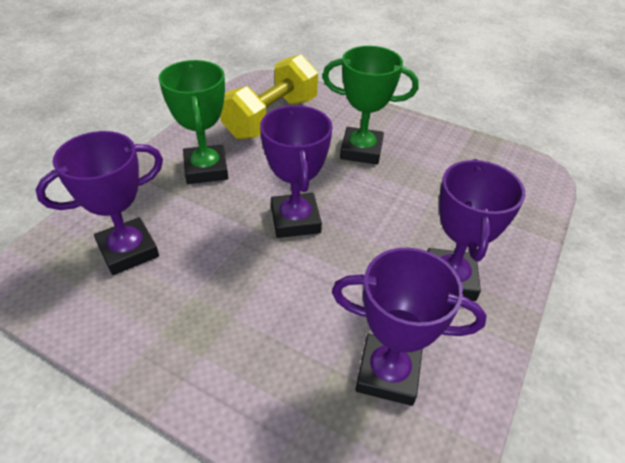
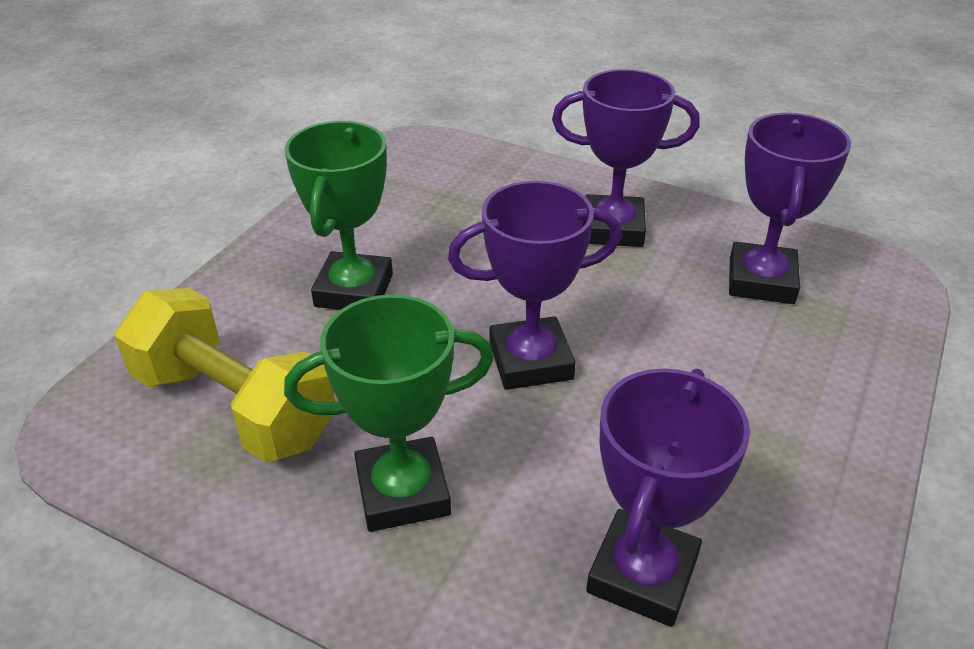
camera: 90 degrees left, 5 degrees down
(128, 250) = (642, 574): purple trophy -> purple trophy turned 60 degrees clockwise

